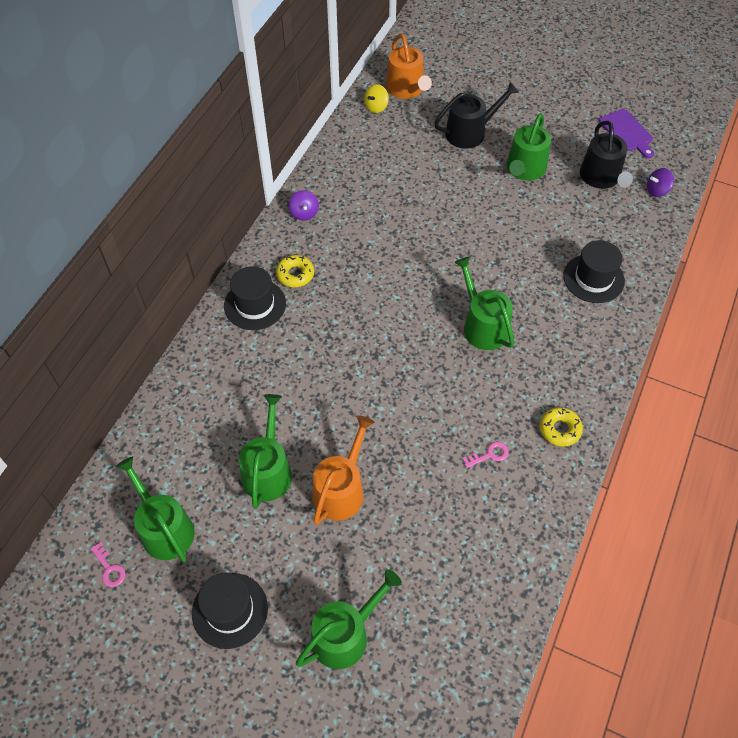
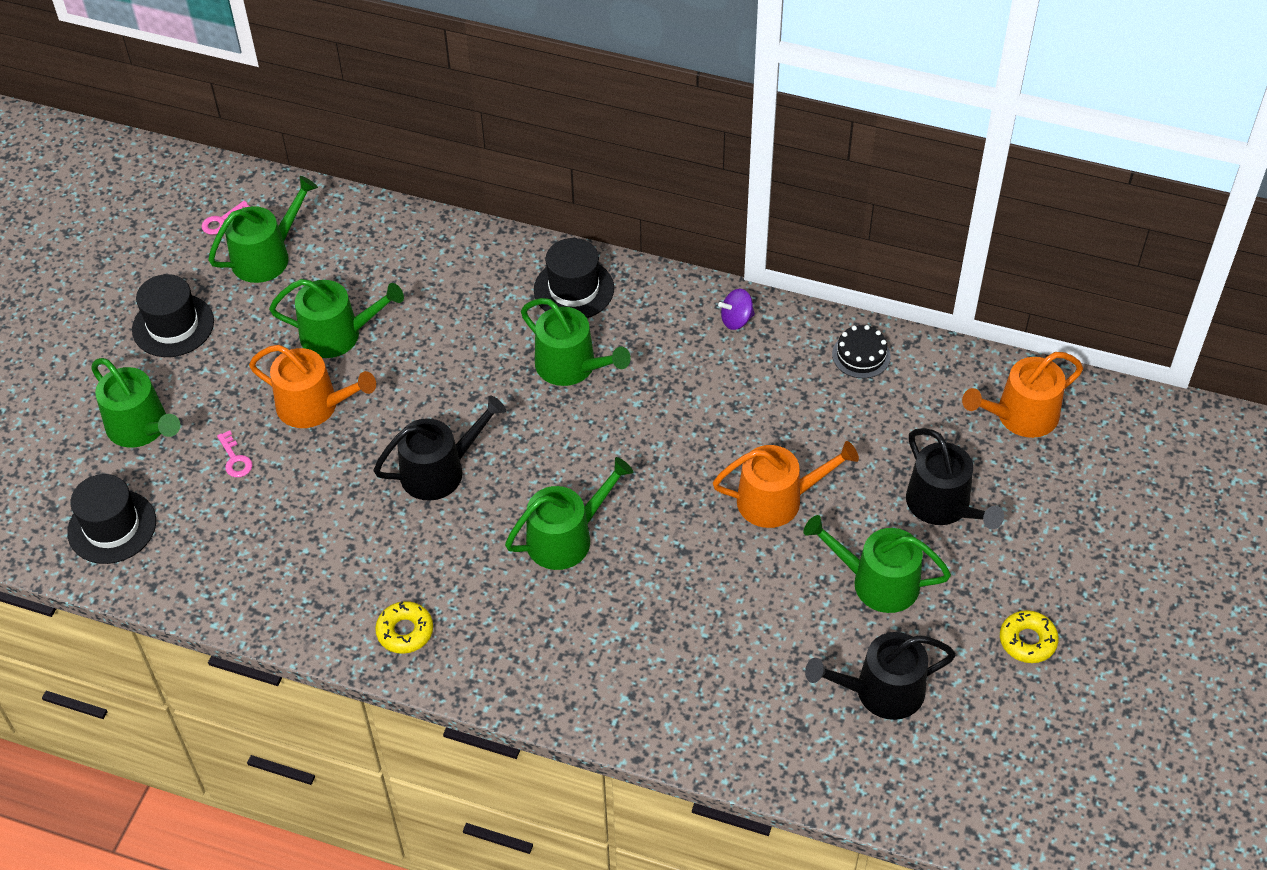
camera: 85 degrees right, 5 degrees down
(295, 274) = (628, 323): yellow donut -> yellow donut (1027, 641)
(329, 311) = (571, 366): none -> green watering can
(347, 154) = (861, 355): none -> black cake
(376, 107) = (969, 380): yellow spinning top -> none
(416, 401) = (440, 470): none -> black watering can
(459, 209) = (777, 500): none -> orange watering can
(489, 455) = (364, 553): pink key -> pink key (235, 459)
(593, 278) = (668, 676): black hat -> black hat (112, 527)
(627, 132) = (999, 733): purple cutting board -> none
(657, 190) = (869, 773): purple spinning top -> none

